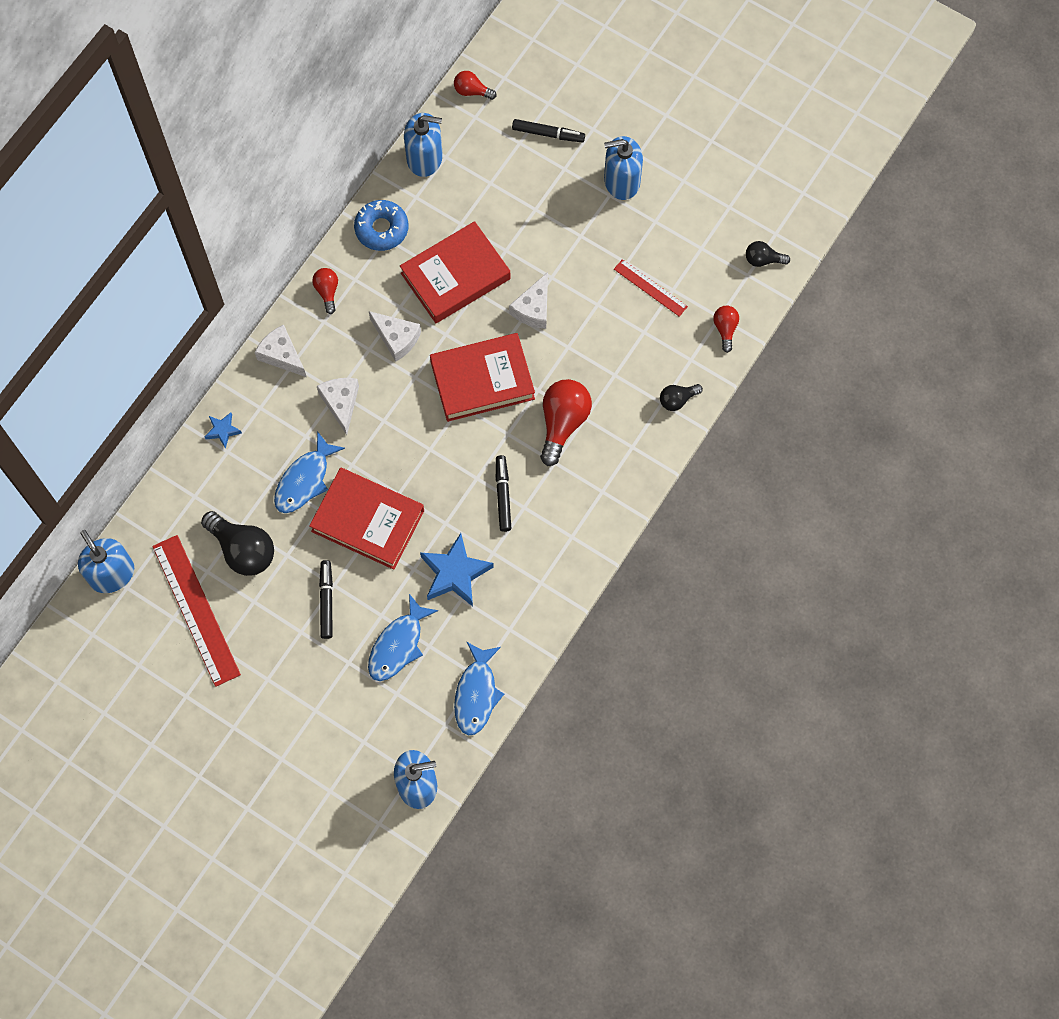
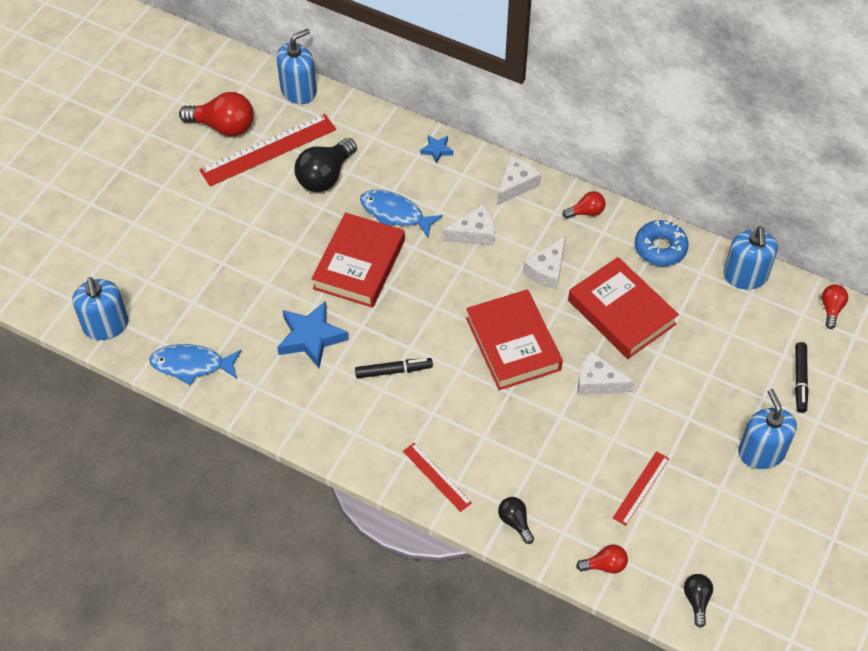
camera: 85 degrees right, 15 degrees down
(326, 601) = (280, 241): black marker -> none
(398, 645) = (239, 299): blue fish -> none
(563, 423) = (476, 417): red light bulb -> red light bulb (223, 126)
(625, 464) = (436, 477): none -> red ruler

